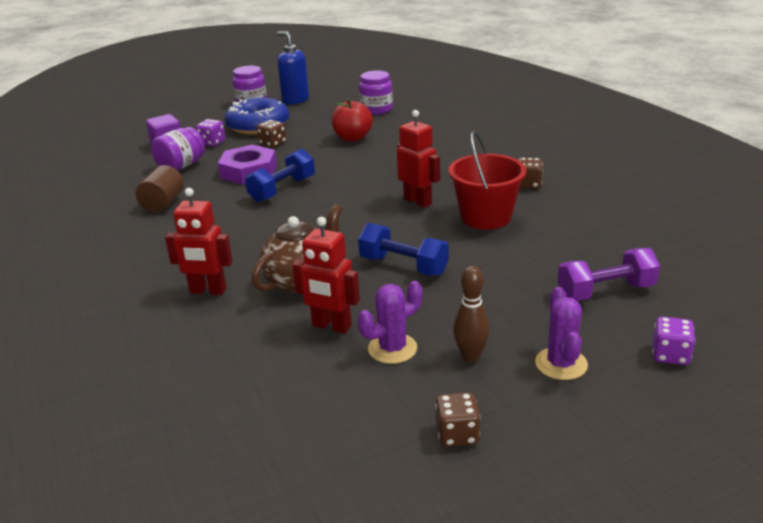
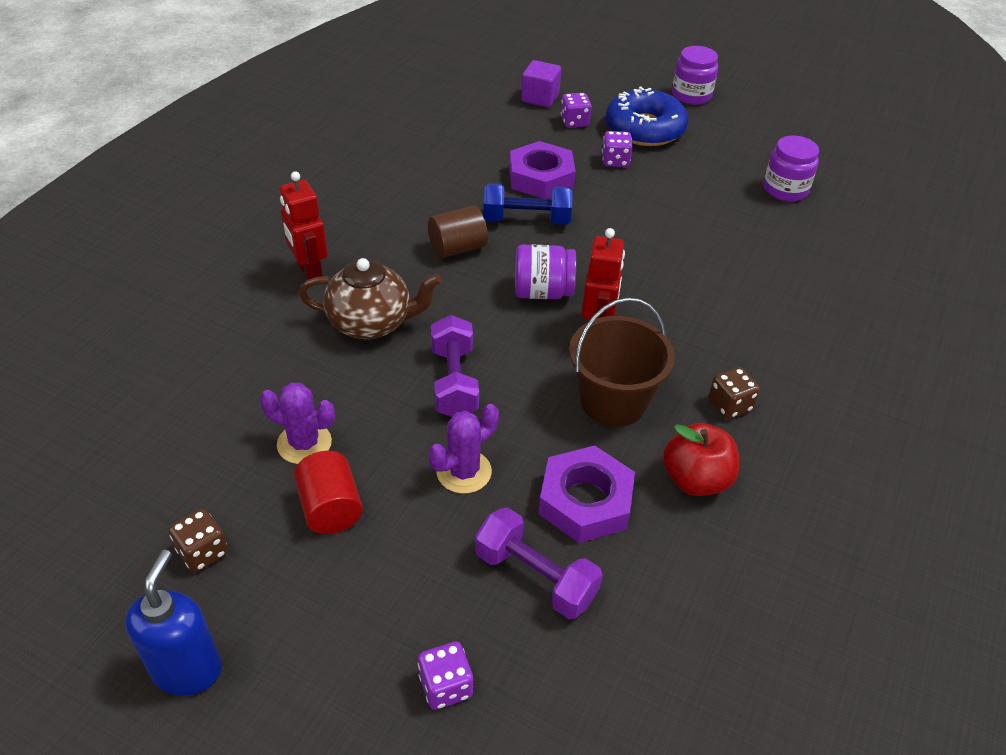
camera: 50 degrees right, 15 degrees up
(163, 203) = (429, 162): brown cylinder -> brown cylinder (457, 248)
(181, 166) = (508, 131): purple jar -> purple jar (542, 292)
(273, 144) = (615, 161): brown dice -> purple dice
(295, 100) = (735, 120): blue soap dispenser -> blue soap dispenser (187, 669)
(331, 326) = (311, 383): red robot -> none
(352, 138) = (691, 208): red apple -> red apple (696, 480)
(403, 266) = (454, 382): blue dumbbell -> purple dumbbell
(471, 356) = (330, 508): brown bowling pin -> red cylinder
(486, 217) = (613, 401): red bucket -> brown bucket
(559, 254) = (585, 501): none -> purple nut
(561, 364) = (363, 589): purple cactus -> purple cactus (464, 472)

